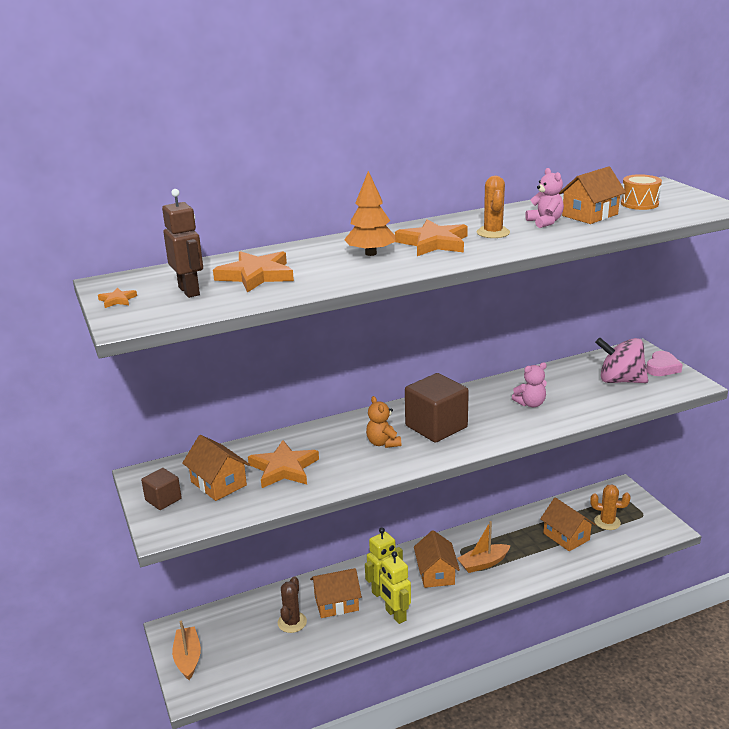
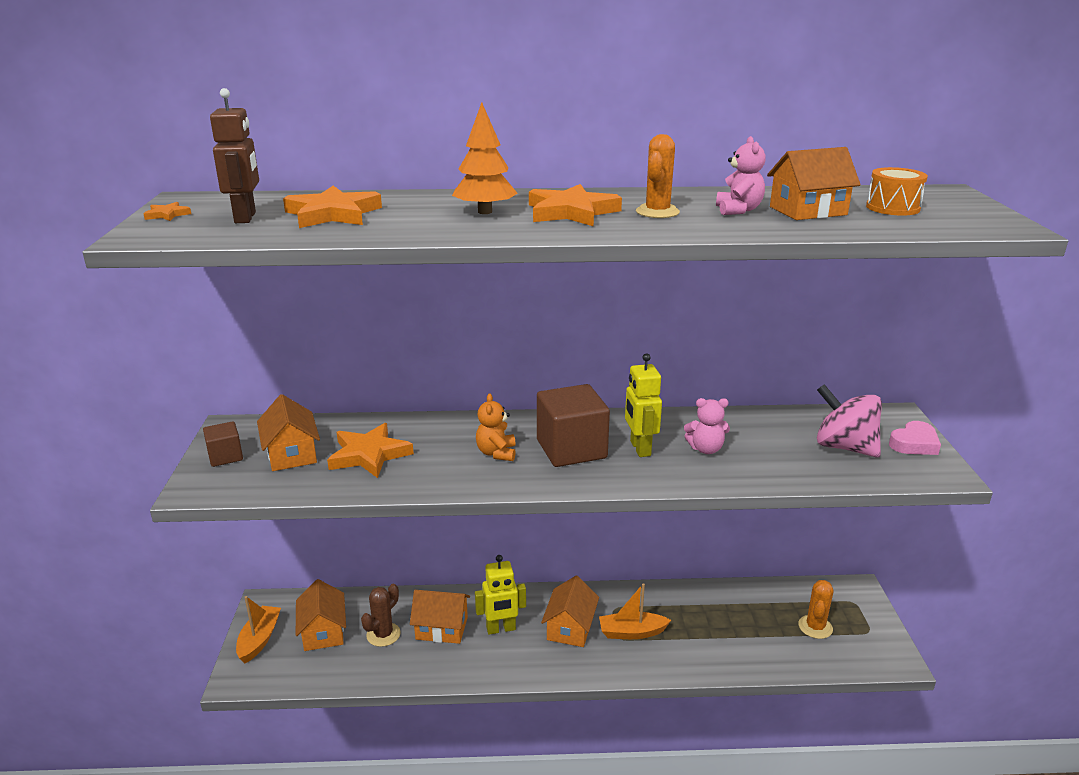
camera: 20 degrees right, 0 degrees up
(395, 615) = (495, 662): yellow robot -> yellow robot (640, 448)
(566, 536) = (752, 630): orange house -> orange house (323, 632)
(607, 522) = (815, 627): orange cactus -> orange cactus turned 75 degrees clockwise

